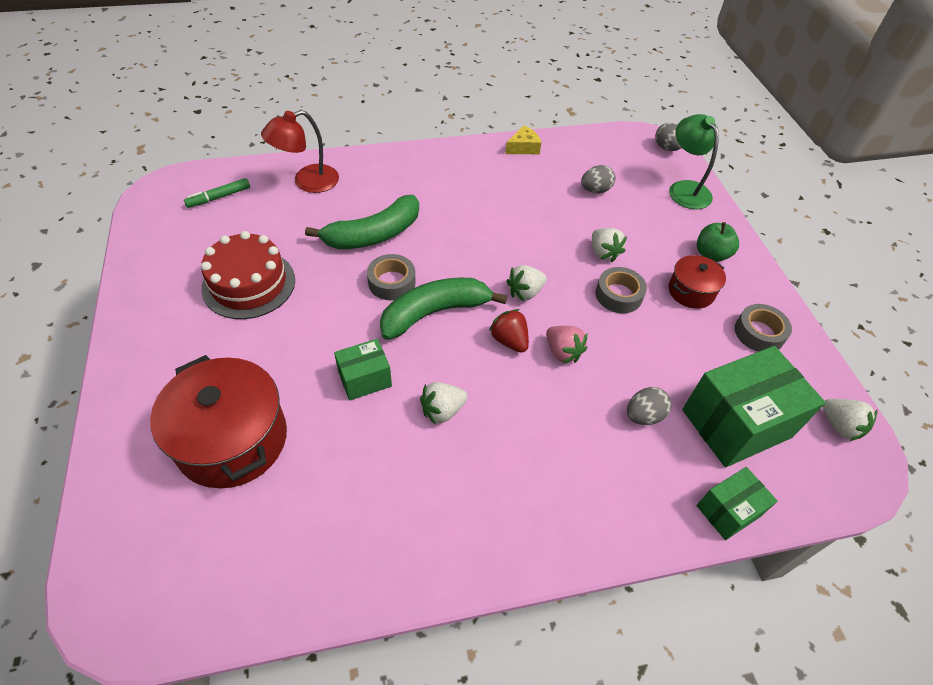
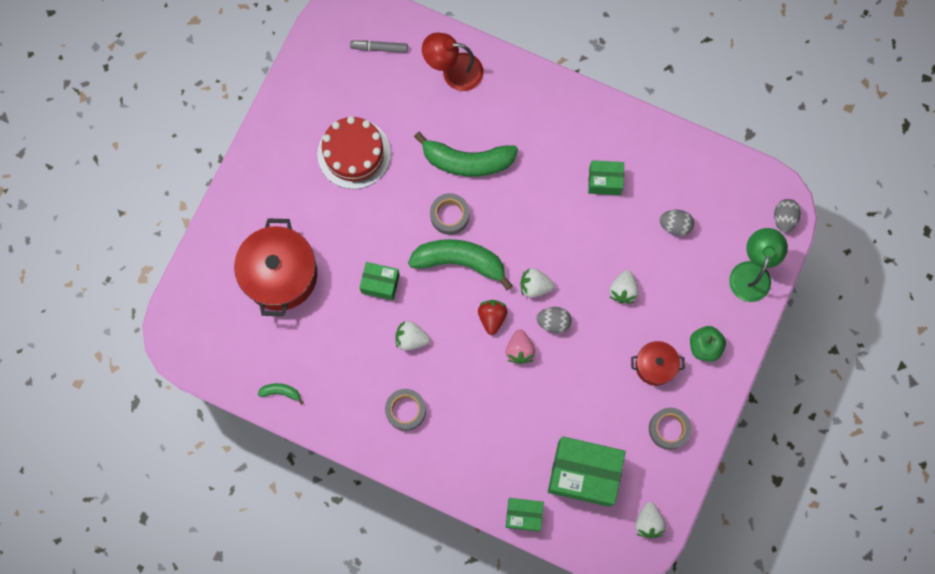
camera: 40 degrees right, 25 degrees up
(219, 197) = (379, 48): green marker -> grey marker
(322, 578) = (281, 392): none -> green banana
(509, 190) = (604, 181): none -> green box
(523, 148) = (657, 139): yellow cheese -> none
(618, 295) = (599, 333): grey tape -> grey tape (405, 410)
(643, 415) = (530, 428): grey egg -> grey egg (553, 322)

